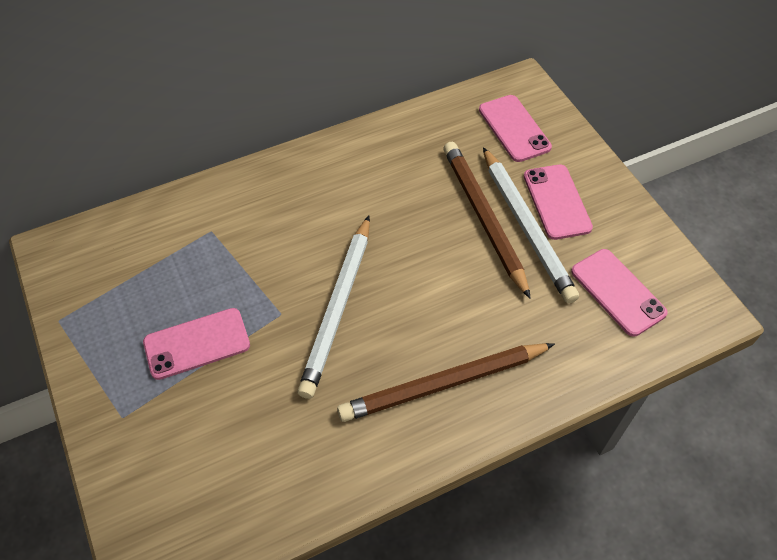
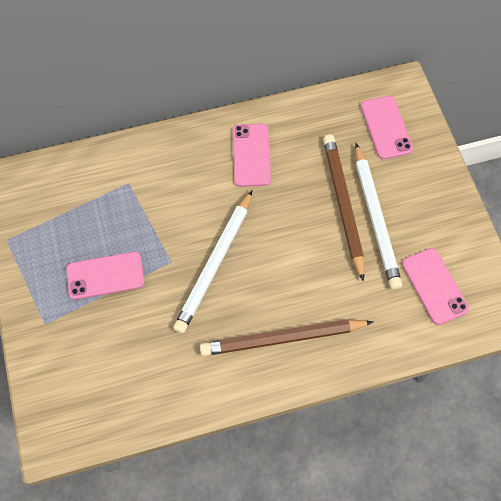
camera: 10 degrees right, 10 degrees up
(556, 202) = (405, 200): pink phone -> pink phone (251, 155)

